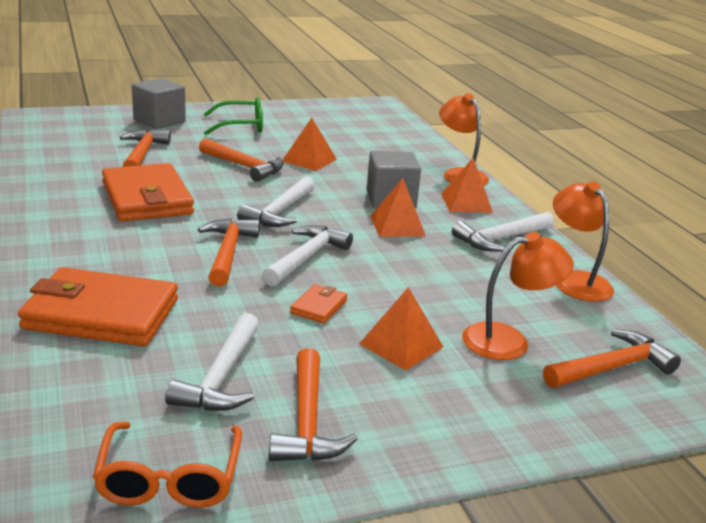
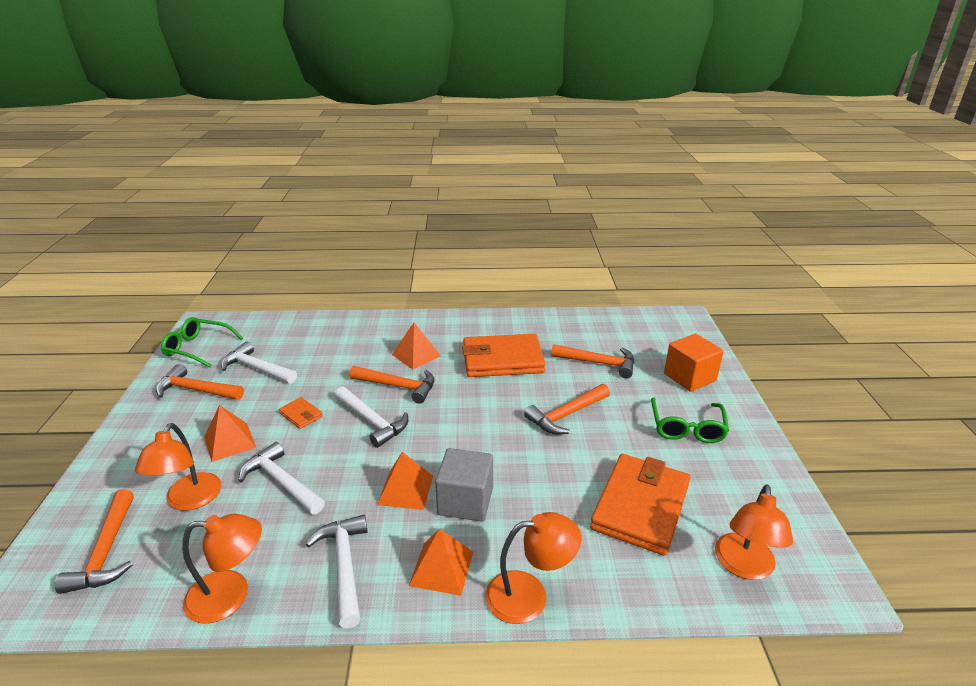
camera: 110 degrees right, 5 degrees up
(101, 314) = (346, 337): orange wallet -> orange wallet (640, 506)
(159, 121) = (689, 377): grey cube -> orange cube
(169, 479) = (197, 348): orange glasses -> green glasses
(280, 212) = (459, 421): white hammer -> white hammer (281, 482)
(309, 160) = (583, 462): orange pyramid -> orange pyramid (416, 355)
(381, 121) = (744, 567): none -> orange lamp

